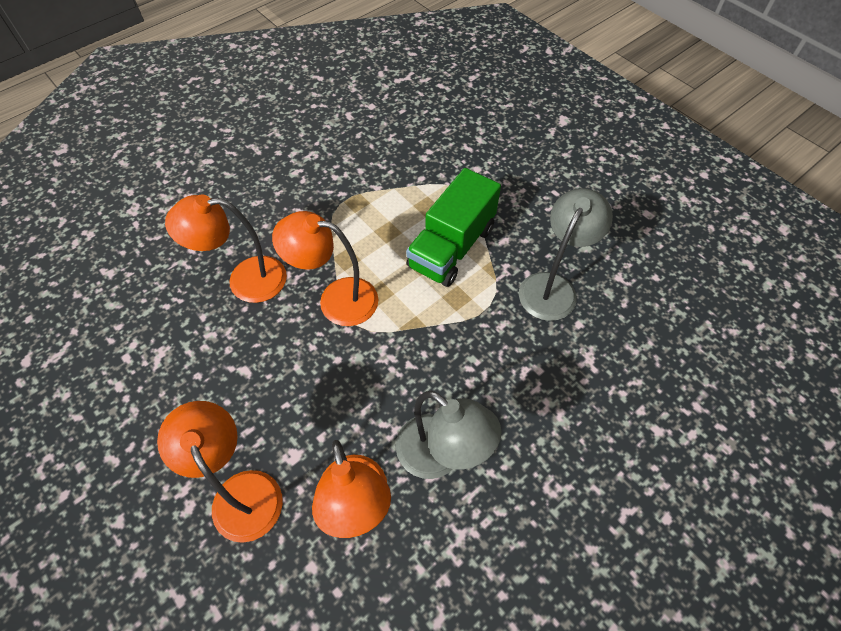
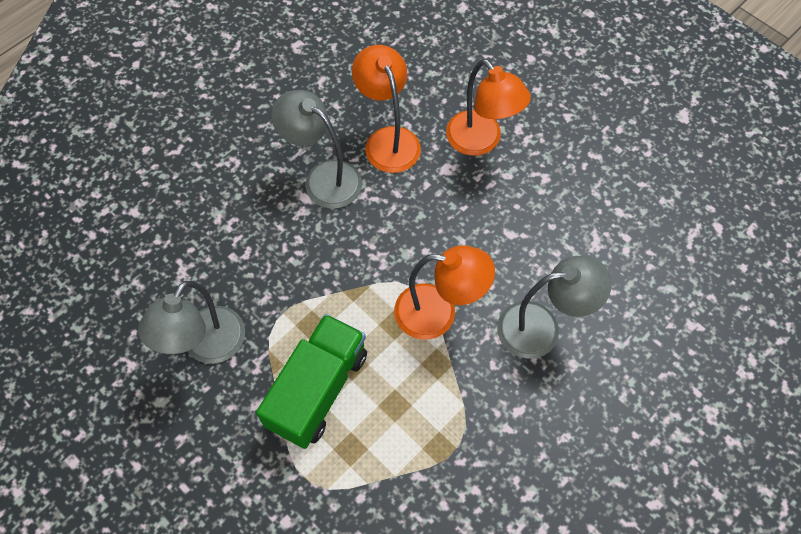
camera: 175 degrees right, 5 degrees up
(245, 280) = (541, 327): orange lamp -> grey lamp

